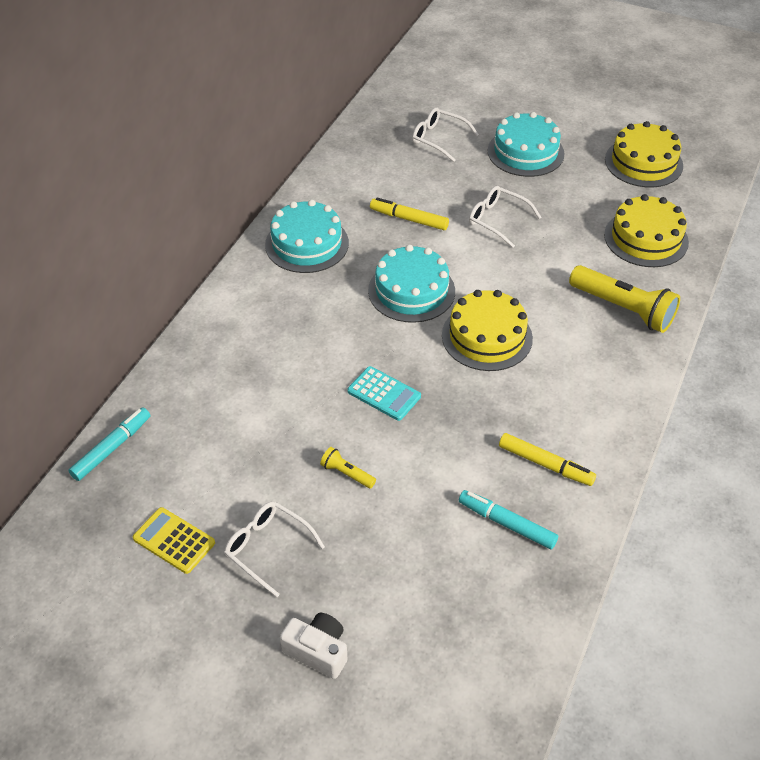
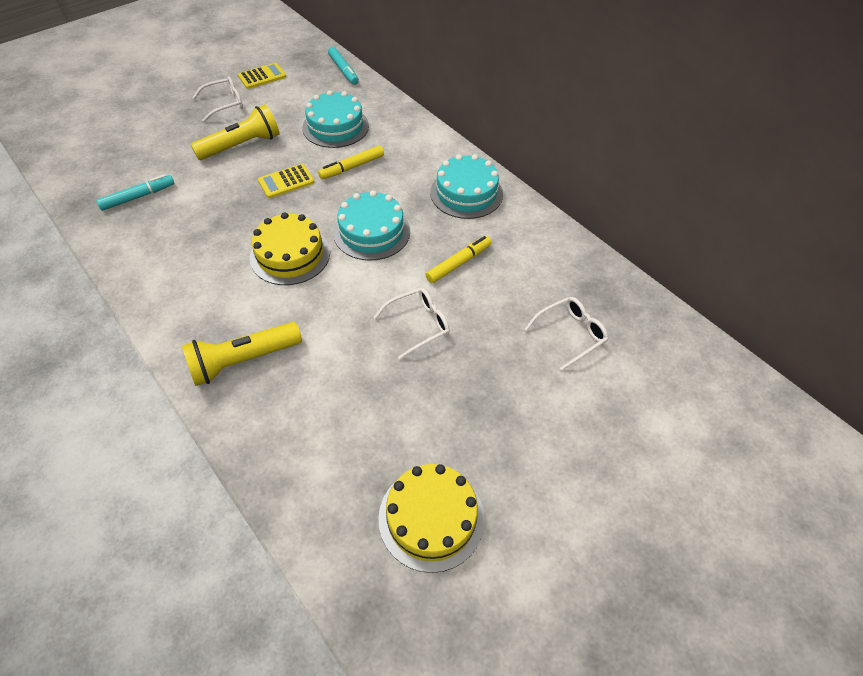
camera: 115 degrees right, 5 degrees up
(318, 651) = (150, 103): white camera -> none
(347, 473) = (242, 145): yellow flashlight -> yellow flashlight, size x2.16
(384, 394) = (286, 181): turquoise calculator -> yellow calculator
(525, 152) = (511, 401): turquoise cake -> turquoise cake (335, 126)
(545, 464) = (157, 234): yellow marker -> yellow marker (352, 167)
(646, 238) = (312, 437): yellow cake -> none

